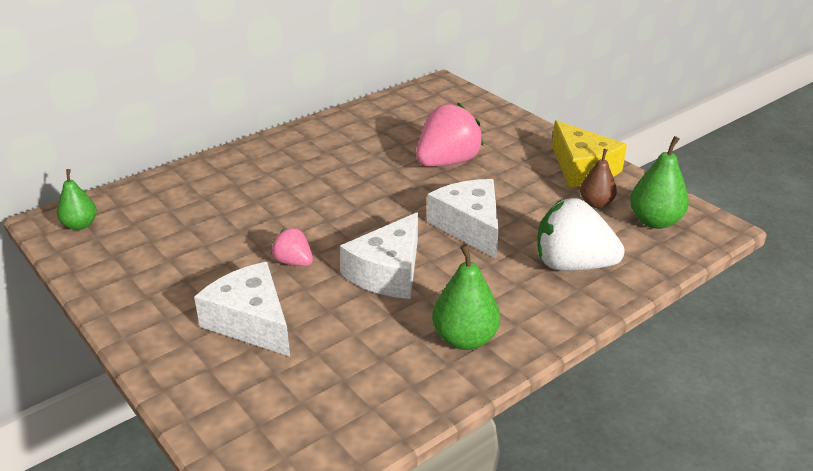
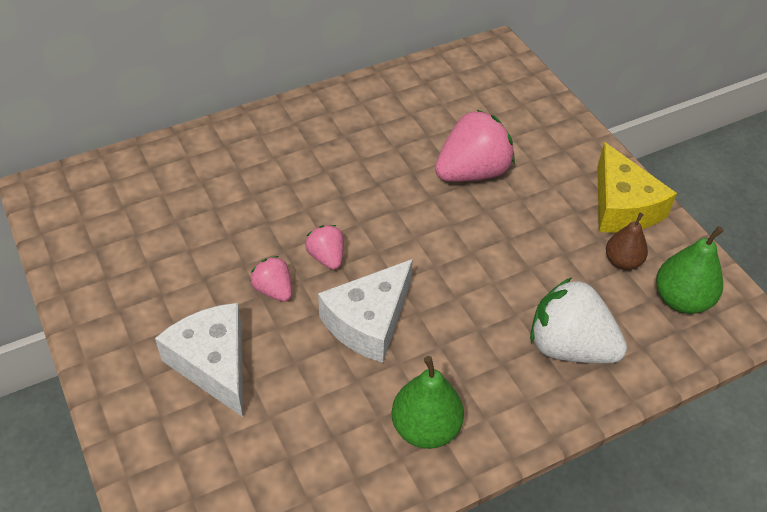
camera: 10 degrees right, 15 degrees up
(80, 225) = (69, 201): green pear -> none
(336, 233) = (327, 257): none -> pink strawberry
(469, 226) = (472, 272): white cheese -> none

